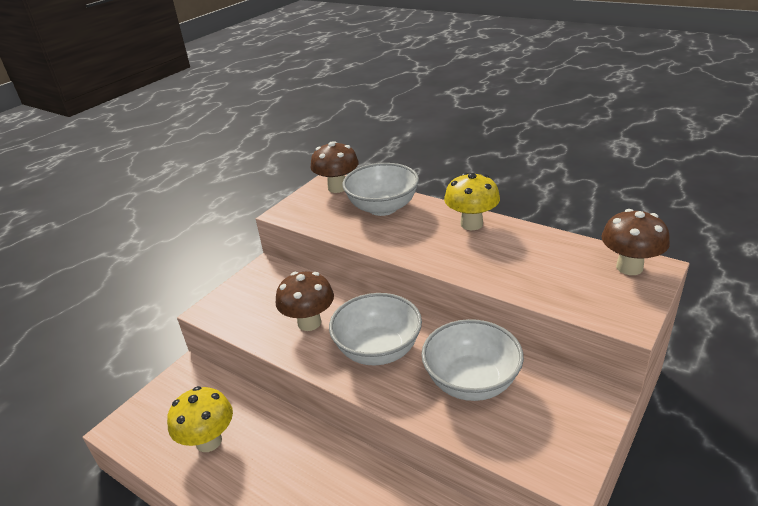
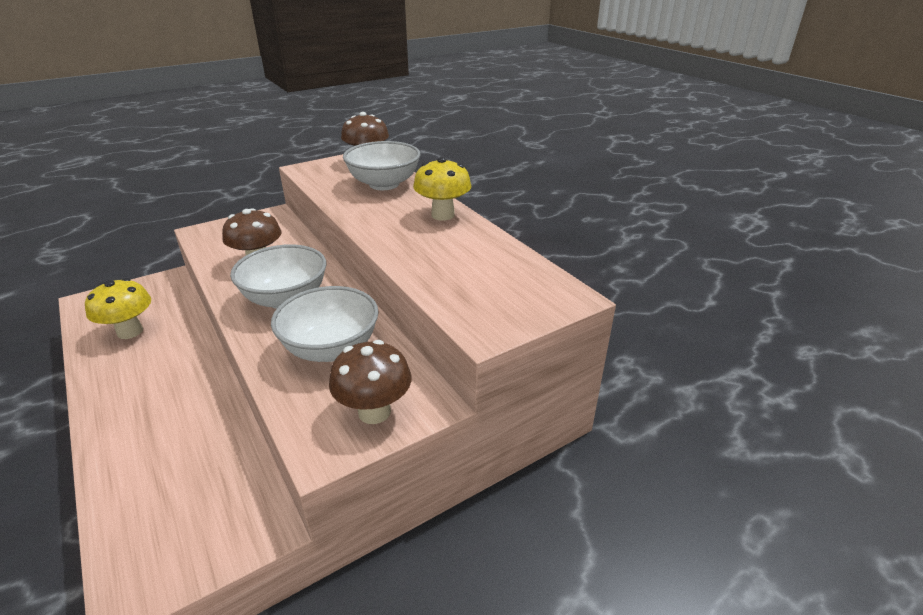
camera: 20 degrees right, 0 degrees up
(629, 267) = (545, 289): brown mushroom -> brown mushroom (374, 412)

